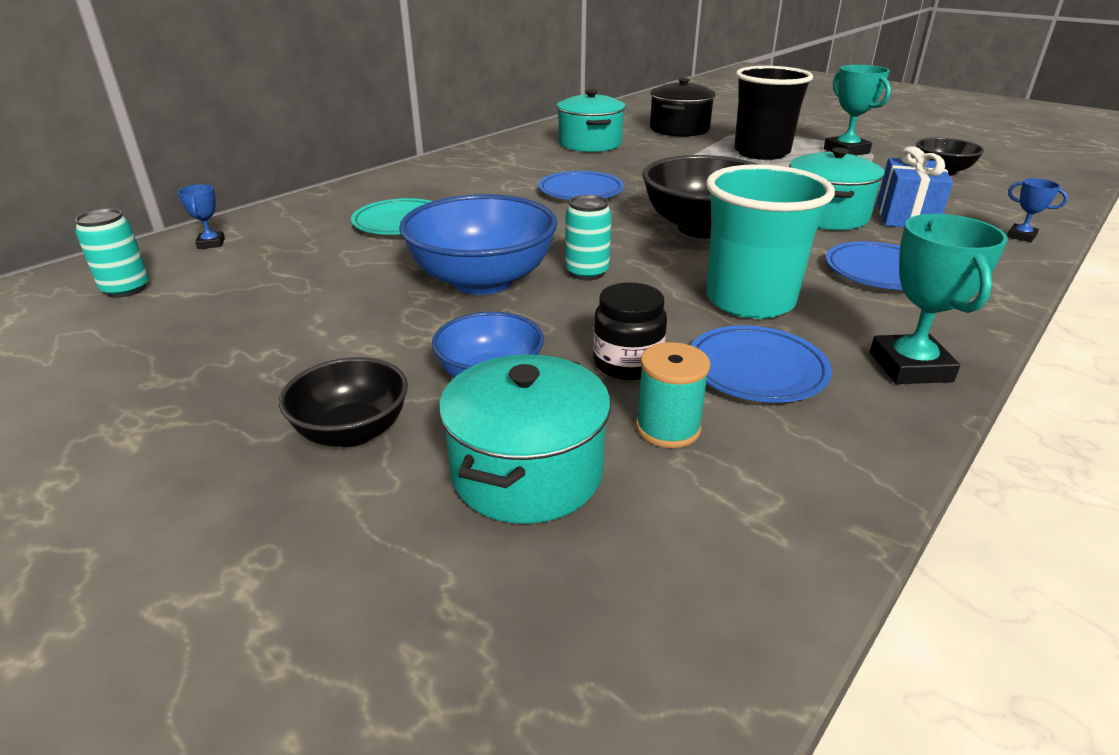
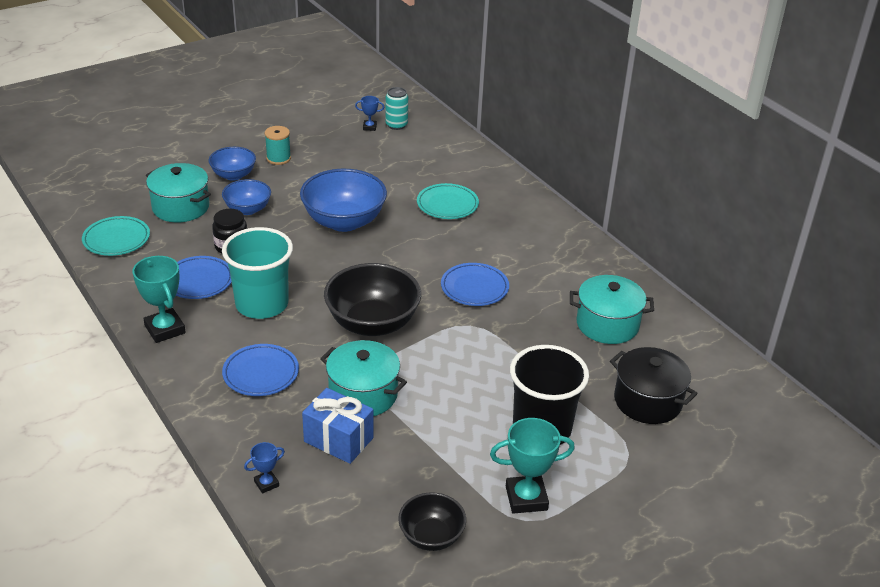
camera: 105 degrees right, 5 degrees up
(211, 243) = (445, 144): blue trophy -> blue trophy (369, 127)
(352, 432) = (233, 175): black bowl -> blue bowl
(587, 272) = (333, 257): turquoise can -> none
(668, 428) = (179, 244): turquoise spool -> turquoise spool (278, 158)
(730, 536) = (116, 239): none -> turquoise plate
(910, 367) = (165, 329): turquoise trophy -> turquoise trophy turned 45 degrees clockwise

